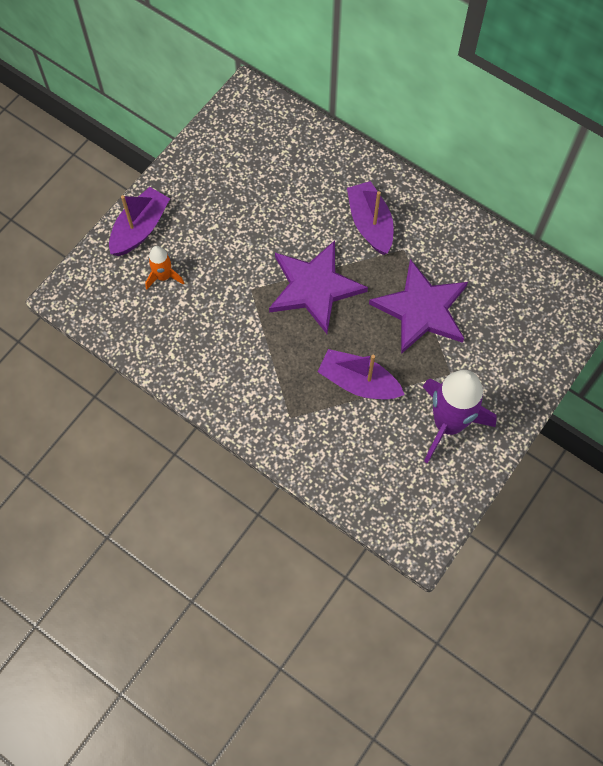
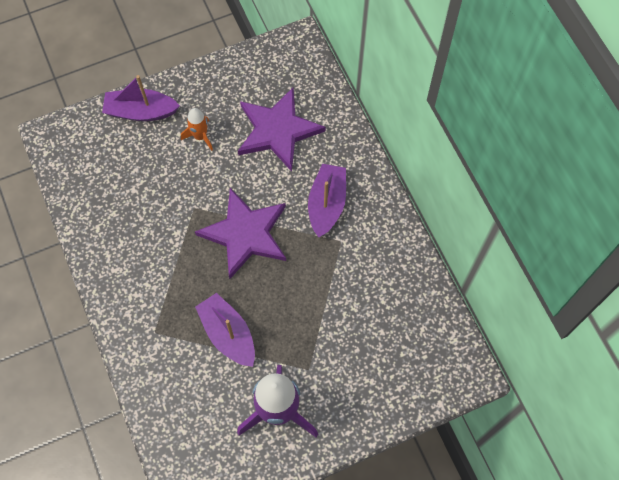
camera: 30 degrees right, 0 degrees up
(140, 229) = (141, 111): purple boat -> purple boat turned 150 degrees counterclockwise
(164, 276) = (133, 161): orange rocket -> orange rocket (200, 136)
(421, 309) = (321, 301): purple star -> purple star (278, 130)

